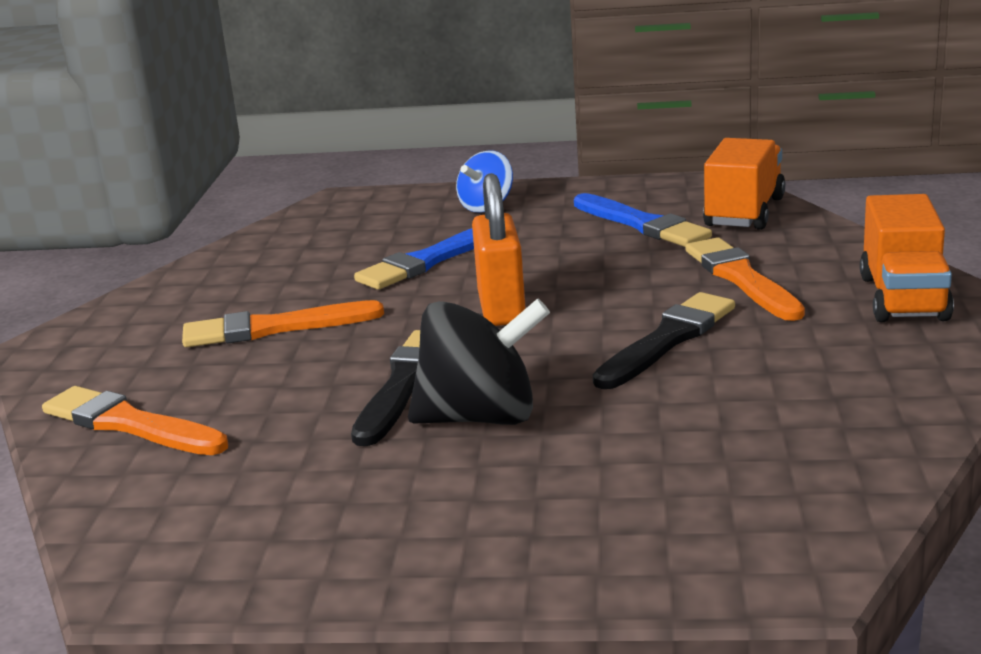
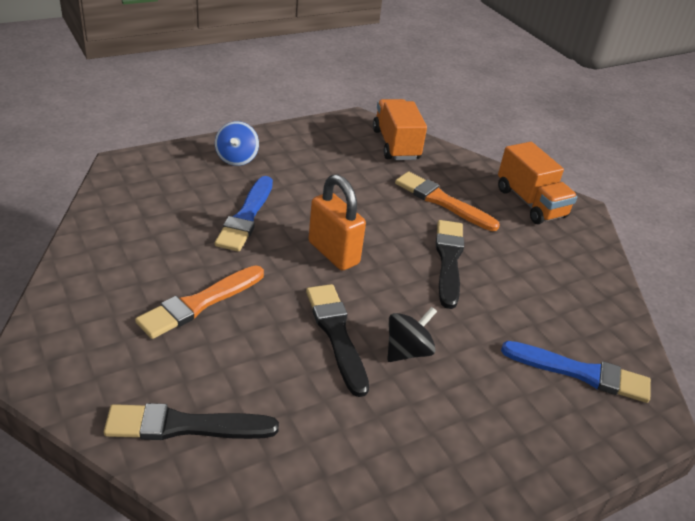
camera: 40 degrees left, 15 degrees up
(130, 424) = (185, 426): orange brush -> black brush
(480, 417) = (407, 351): black spinning top -> black spinning top, size x0.61
(642, 224) = (348, 163): blue brush -> blue brush (580, 373)

